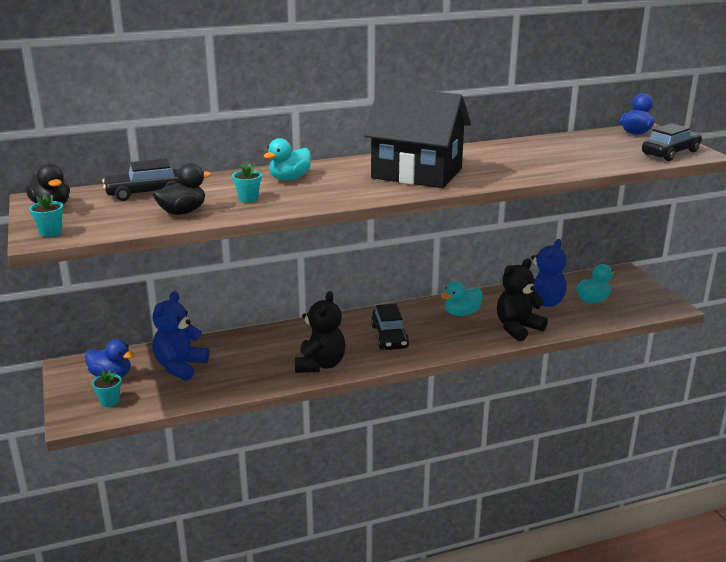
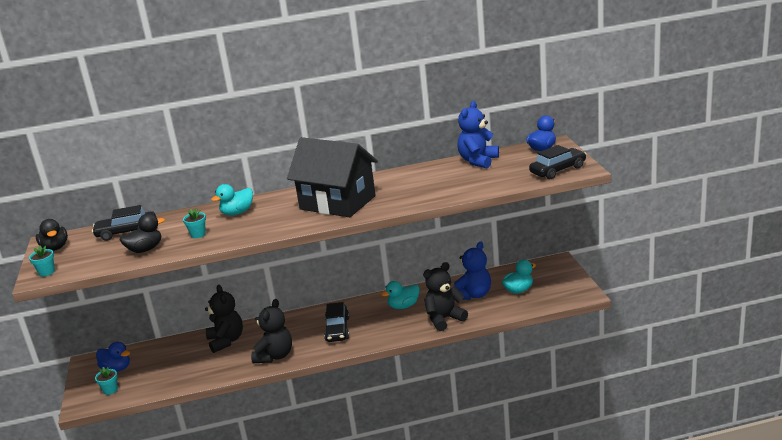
camera: 10 degrees right, 0 degrees up
(180, 367) = (169, 360): blue teddy bear -> blue teddy bear (478, 161)
(250, 346) = (226, 341): none -> black teddy bear

